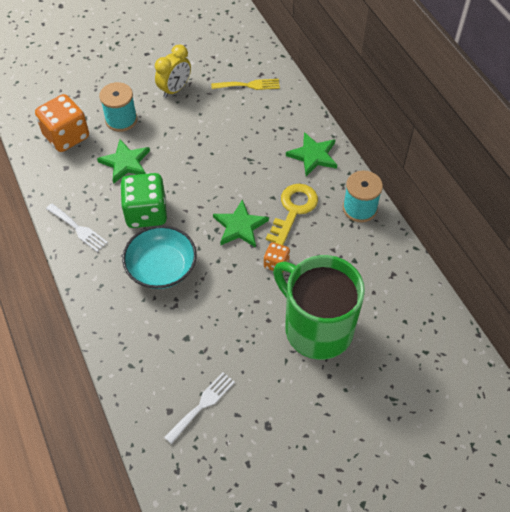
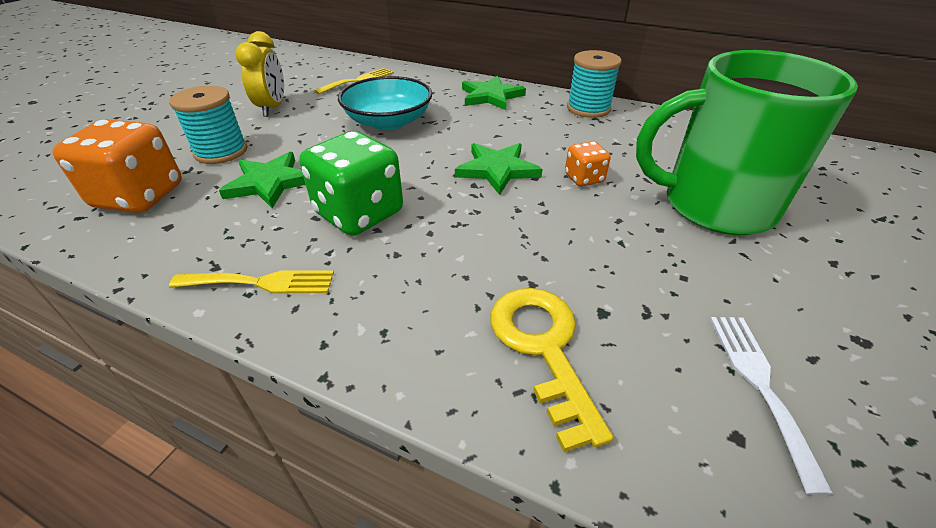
camera: 40 degrees left, 15 degrees down
(78, 229) = (261, 282): white fork -> yellow fork
(161, 267) = (455, 255): turquoise bowl -> turquoise bowl (388, 121)
(293, 210) = (532, 134): yellow key -> yellow key (542, 347)

